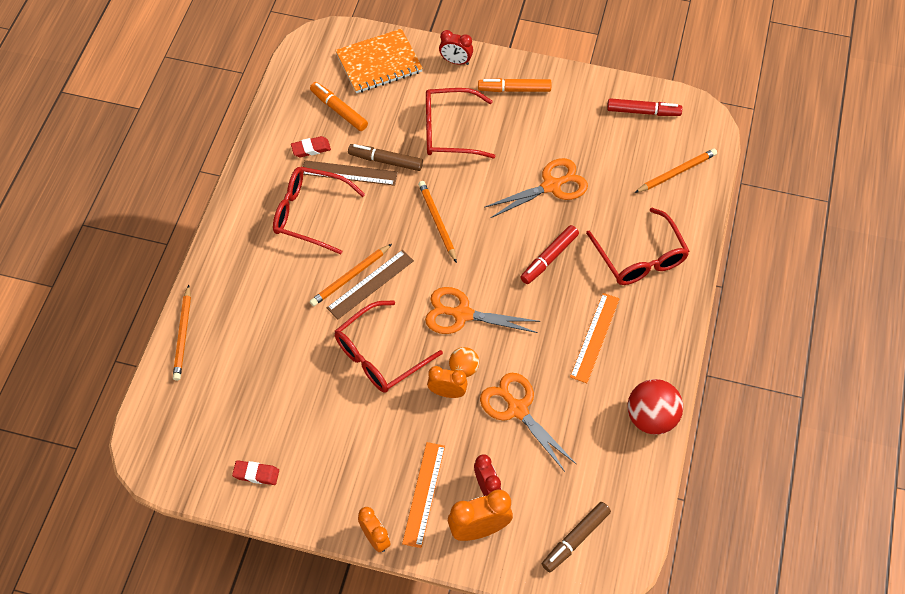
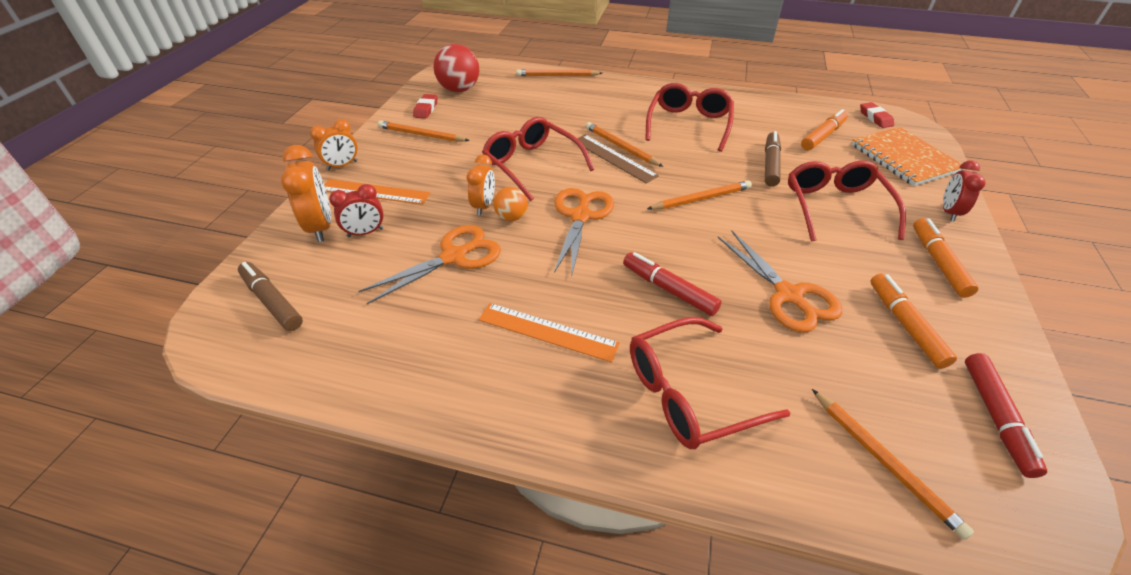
camera: 90 degrees right, 15 degrees down
(311, 149) = (766, 122): red eraser -> red eraser (875, 118)
(316, 469) = (421, 135): none -> orange pencil
(349, 173) = (745, 143): brown ruler -> none
(575, 129) = (905, 325): none -> orange marker
(651, 418) = (412, 390): red ball -> red ball (459, 90)

